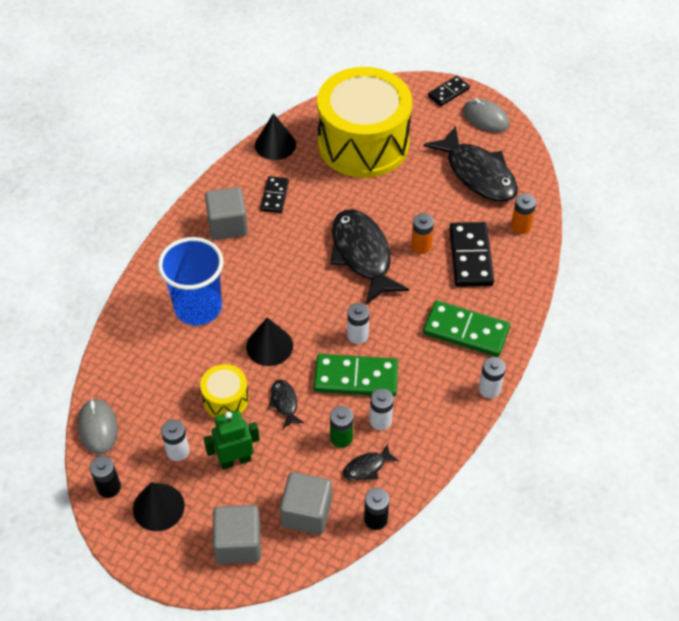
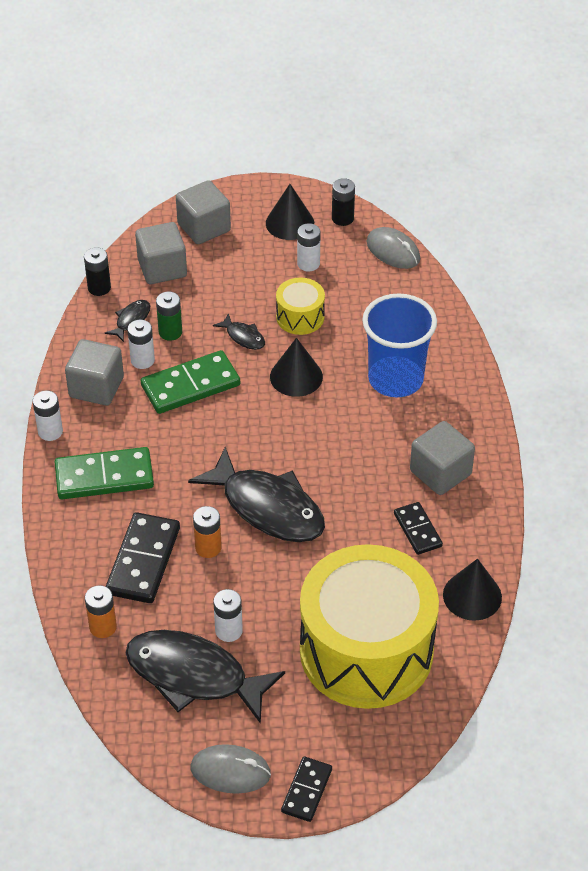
camera: 150 degrees right, 5 degrees down
(235, 460) = (253, 278): green robot -> none
(357, 335) = (215, 424): white battery -> white battery (228, 631)
(432, 413) = (96, 387): none -> grey cube
(470, 257) = (143, 561): black domino -> black domino turned 45 degrees clockwise

